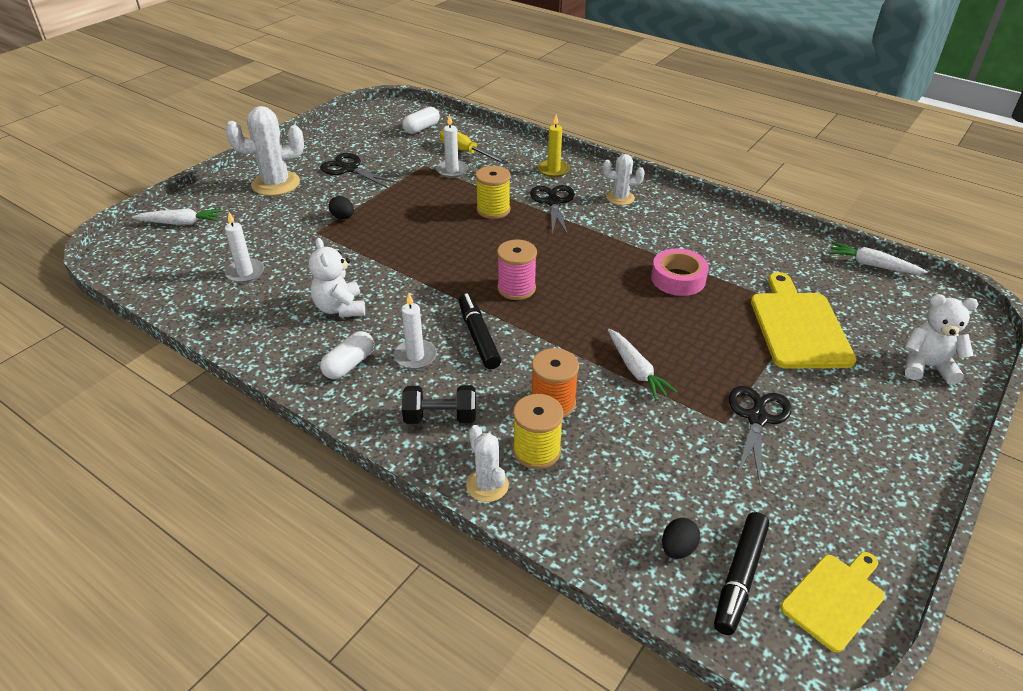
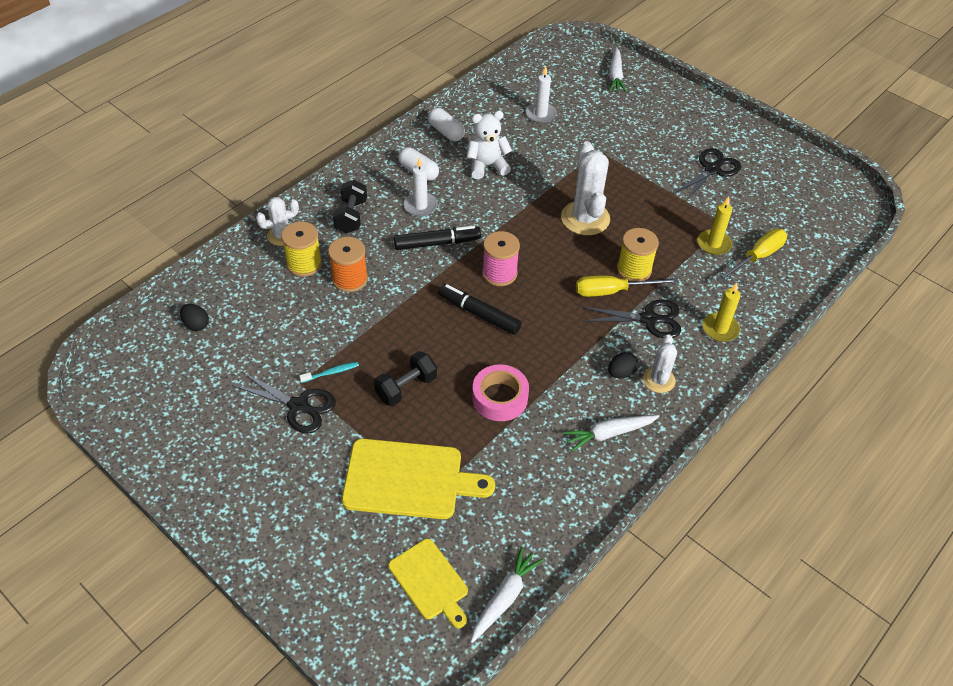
camera: 95 degrees right, 10 degrees up
(276, 184) = (681, 123): white cactus -> white cactus (585, 218)
(343, 217) = (622, 166): black egg -> black egg (621, 373)
(421, 128) = (810, 225): white capsule -> white capsule (446, 132)
(452, 170) = (713, 244): white candle -> yellow candle
(524, 221) = (613, 291): none -> yellow screwdriver
(636, 370) = (375, 337): white carrot -> white carrot (609, 434)
(694, 339) = (406, 388): none -> black dumbbell
(699, 398) = (331, 372): none -> turquoise toothbrush
(740, 577) = (162, 352): black marker -> black marker (479, 314)
(835, 599) = (126, 399): yellow cutting board -> yellow cutting board (430, 581)
(927, 366) = (327, 573): white teddy bear -> none

